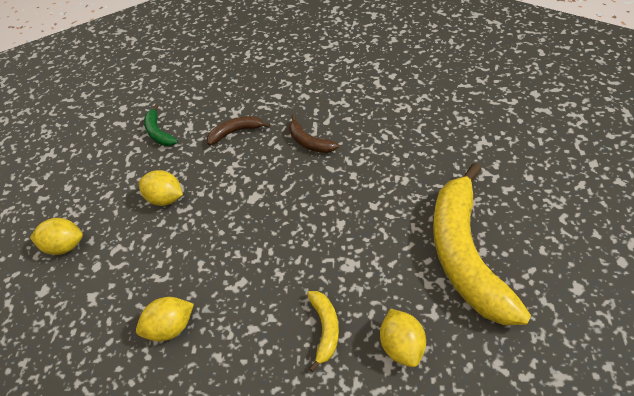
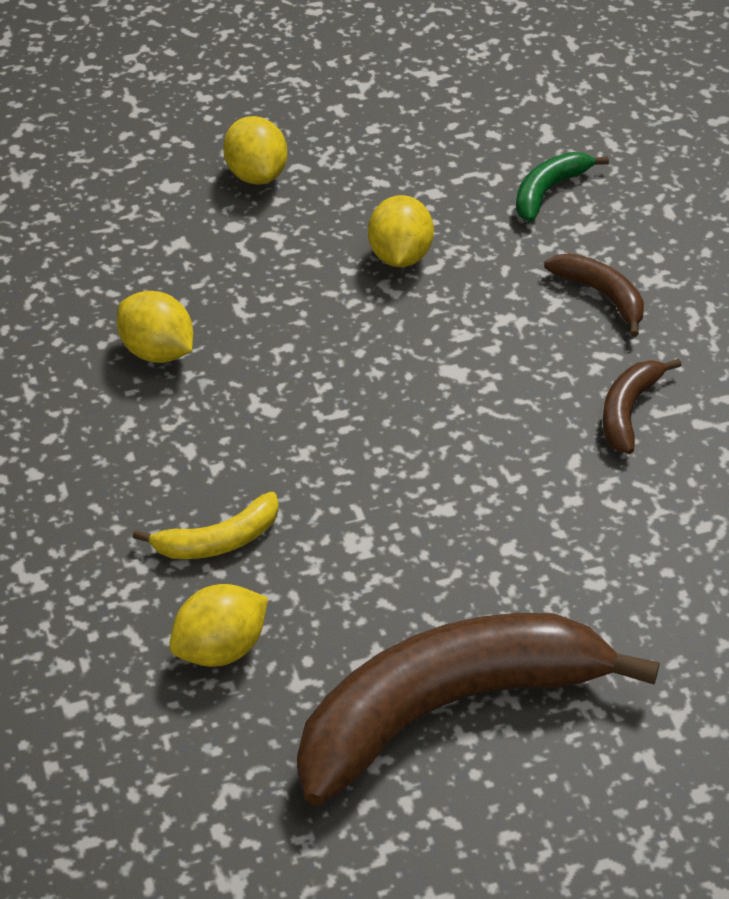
camera: 65 degrees right, 5 degrees down
(465, 254) = (448, 710): yellow banana -> brown banana

